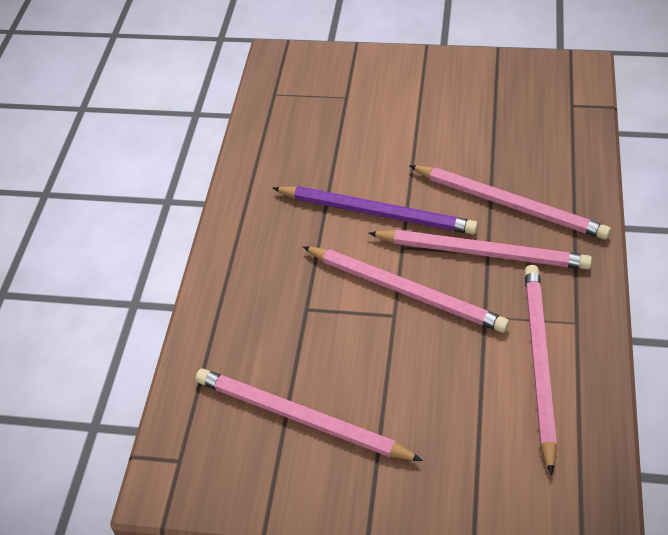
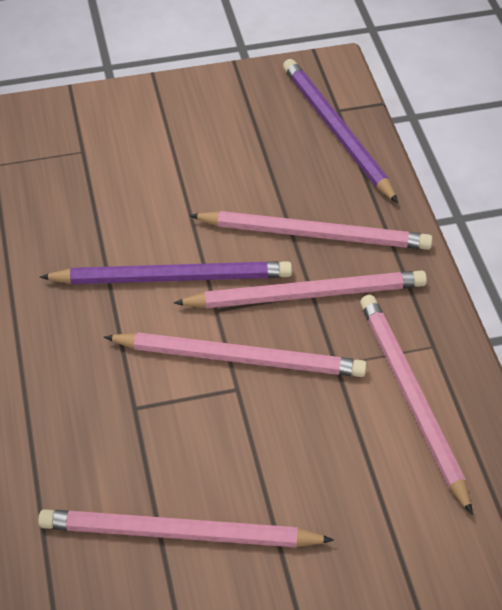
camera: 25 degrees left, 0 degrees up
(563, 122) = (336, 131): none -> purple pencil

